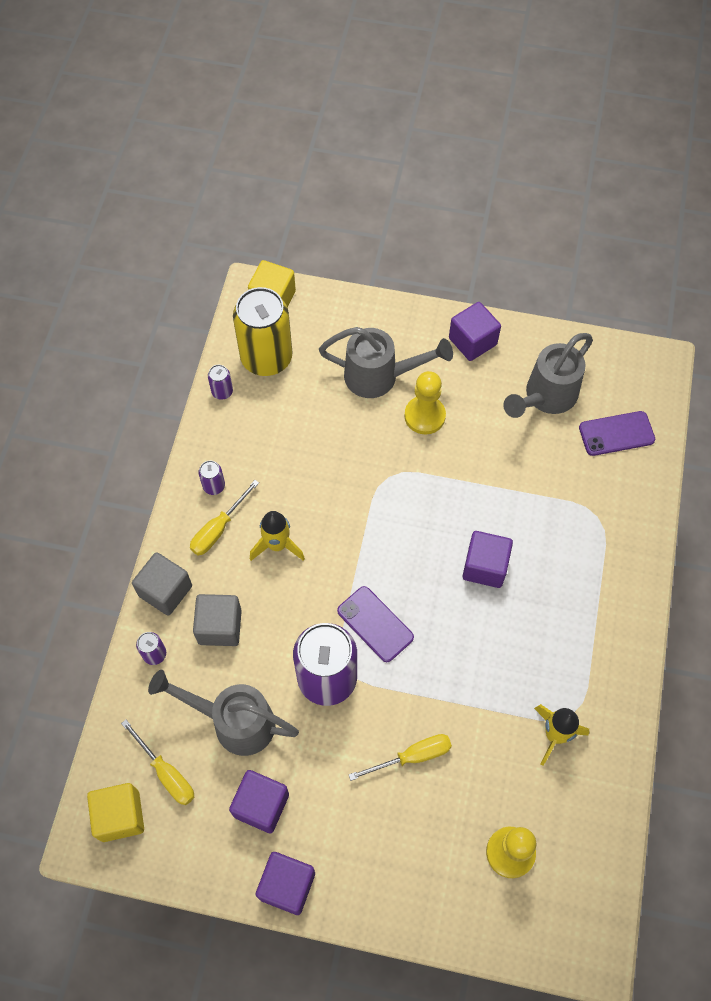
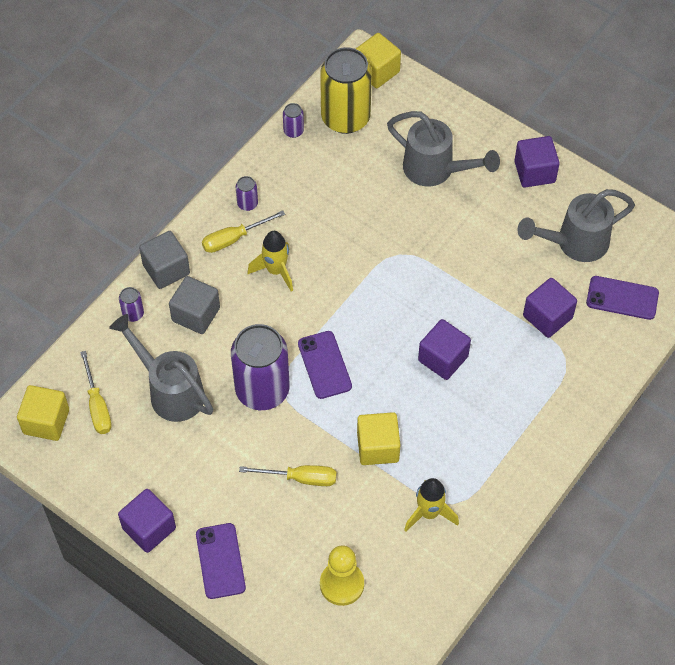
camera: 25 degrees right, 5 degrees down
(261, 805) = (159, 461): purple cube -> purple cube (547, 317)
(378, 886) = (220, 561): none -> purple phone
(424, 416) = (457, 217): yellow pawn -> none
(470, 688) = (378, 447): none -> yellow cube

